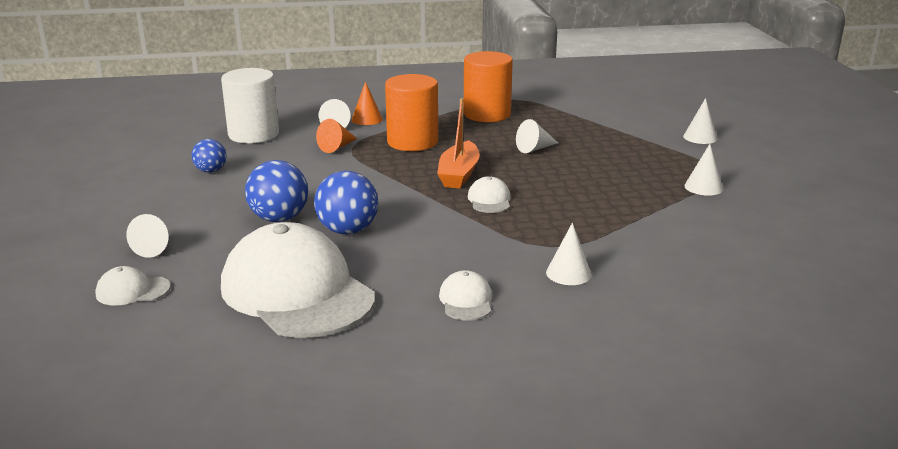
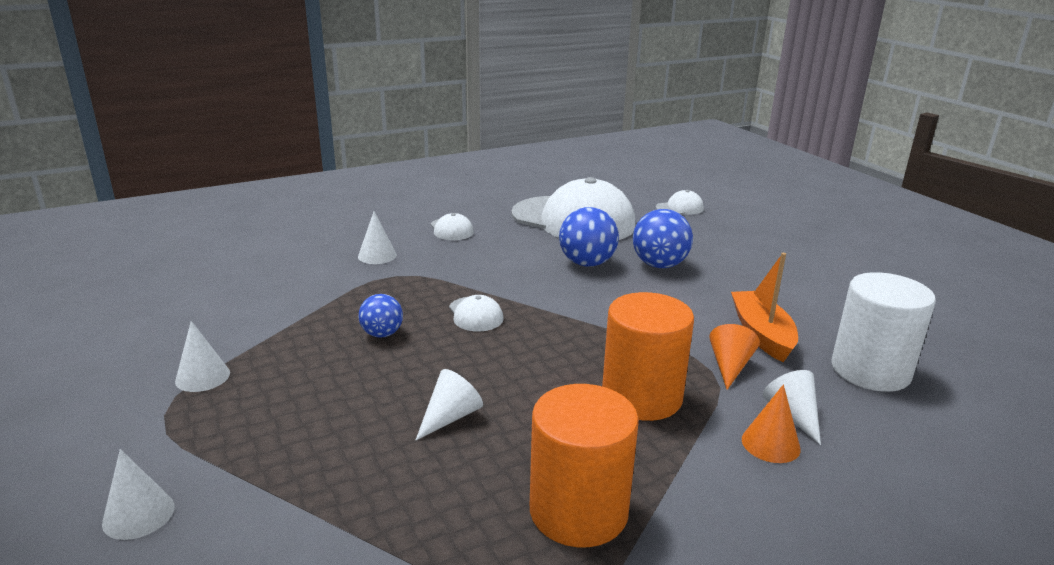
camera: 160 degrees right, 0 degrees up
(155, 247) = (716, 232): white cone -> none
(211, 171) = (809, 304): blue ball -> blue ball (382, 334)
(459, 174) = (532, 345): orange boat -> orange boat (761, 334)

